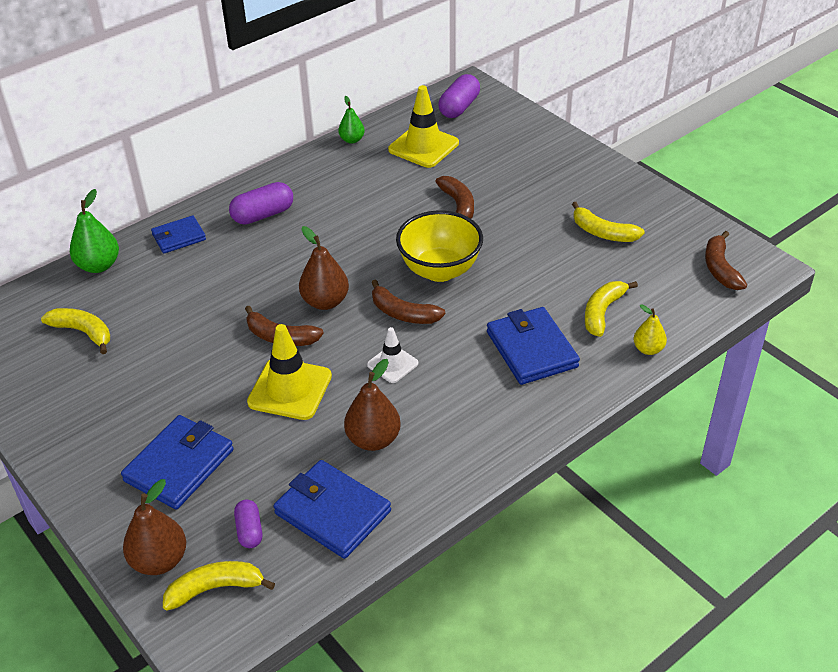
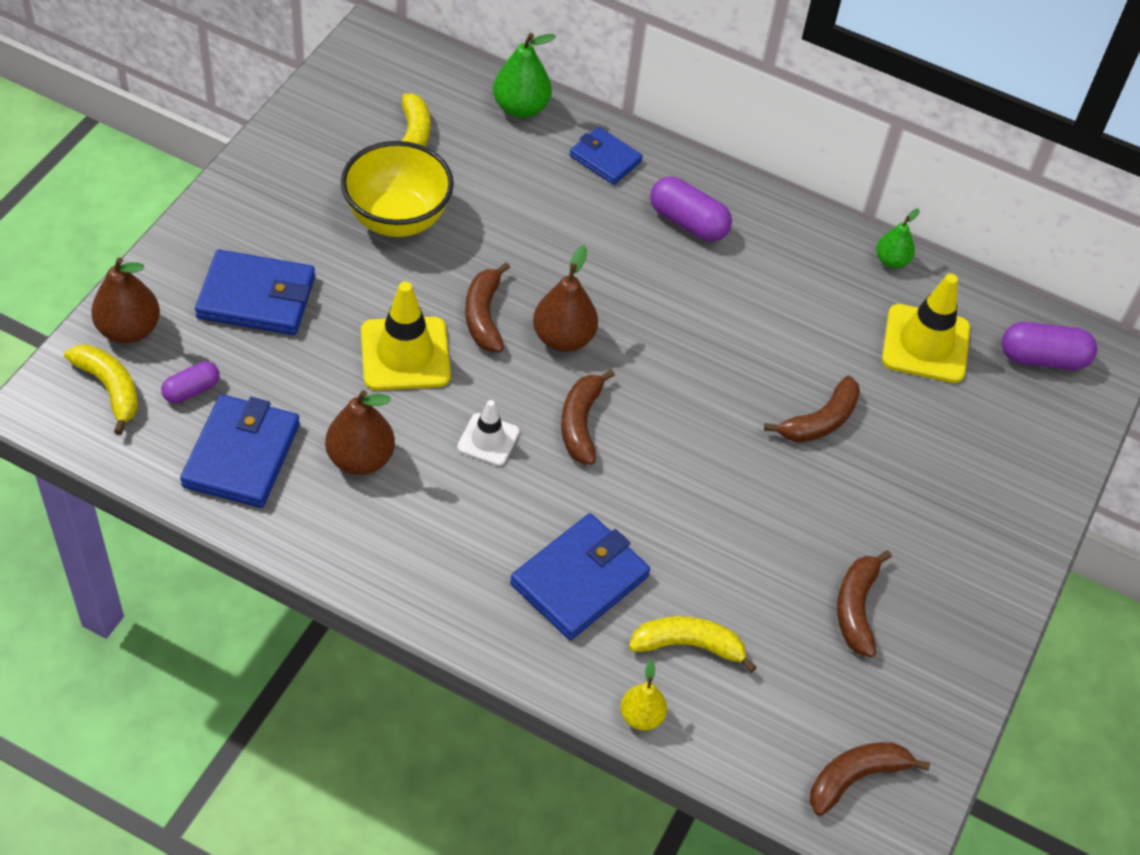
camera: 60 degrees right, 10 degrees up
(439, 270) = (679, 438): yellow bowl -> yellow bowl (397, 219)
(603, 232) = (856, 608): yellow banana -> brown banana

